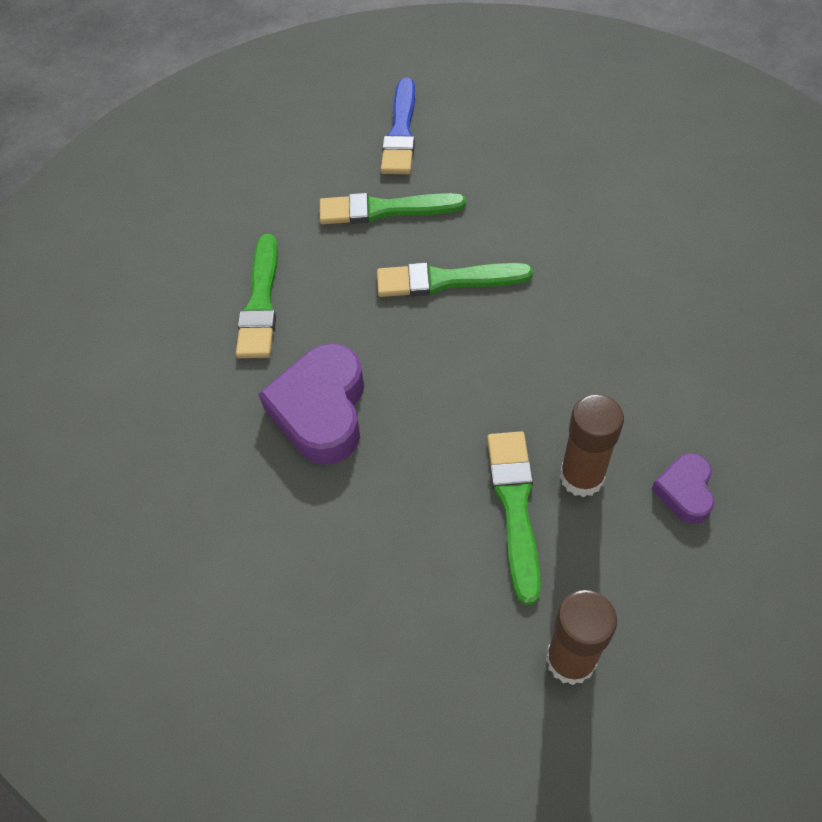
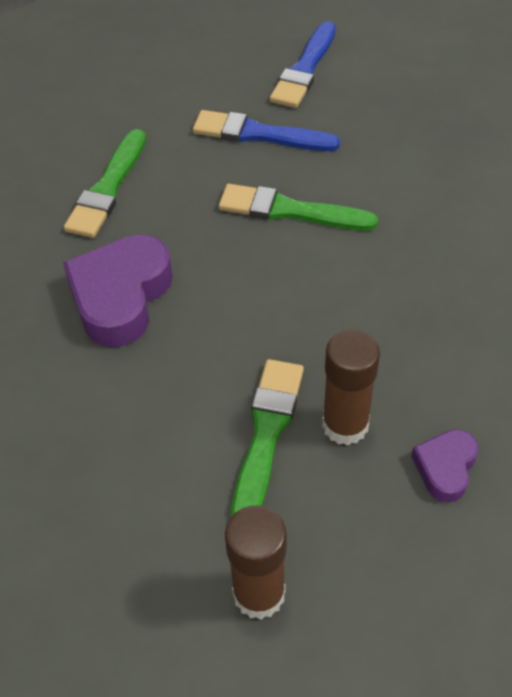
camera: 15 degrees right, 5 degrees down
(384, 210) = (259, 134): green brush -> blue brush

